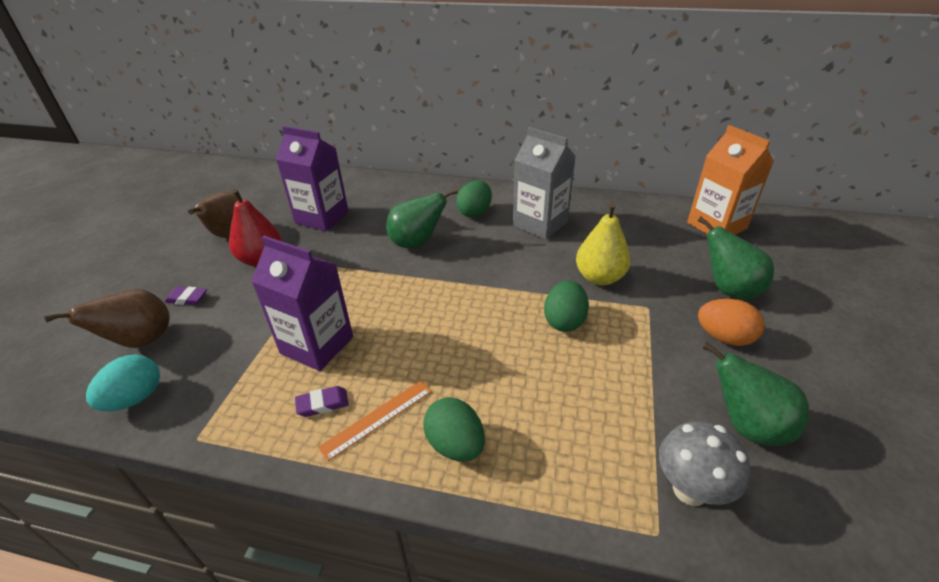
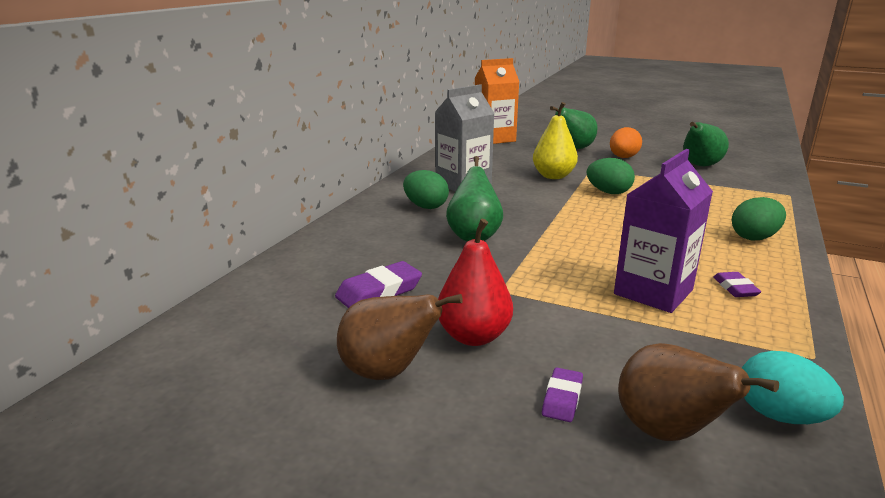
camera: 80 degrees left, 15 degrees down
(322, 217) = (379, 292): purple carton -> purple eraser
(377, 418) = (741, 264): orange ruler -> none
(690, 490) = (754, 184): grey mushroom -> none

